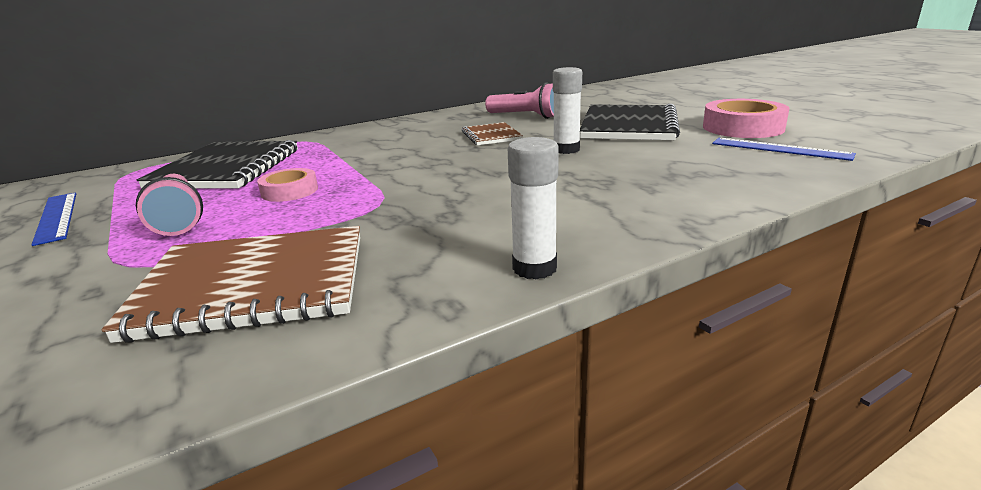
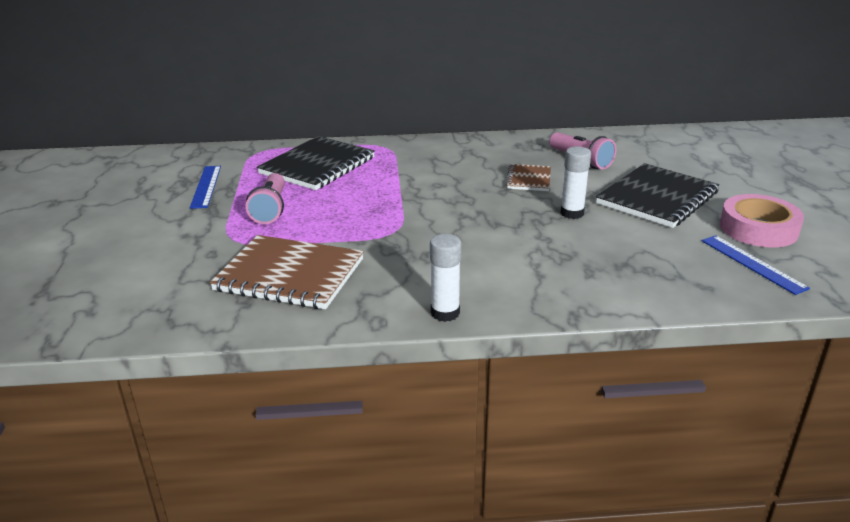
camera: 25 degrees right, 5 degrees up
(289, 191) = (346, 202): pink tape -> none

